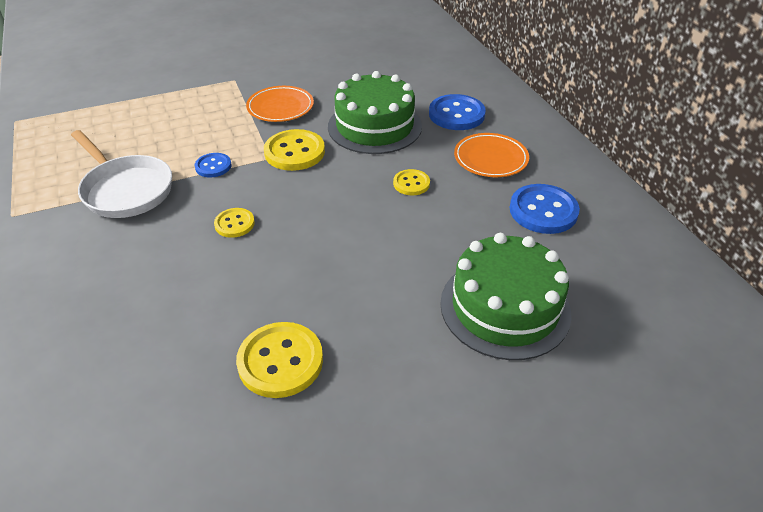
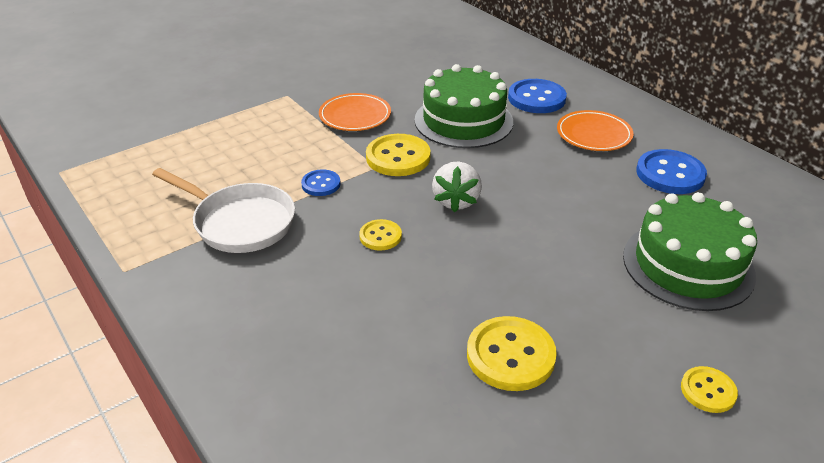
camera: 15 degrees left, 5 degrees down
(321, 202) = (456, 201): none -> white strawberry
(411, 183) = (533, 169): yellow button -> yellow button (708, 391)

